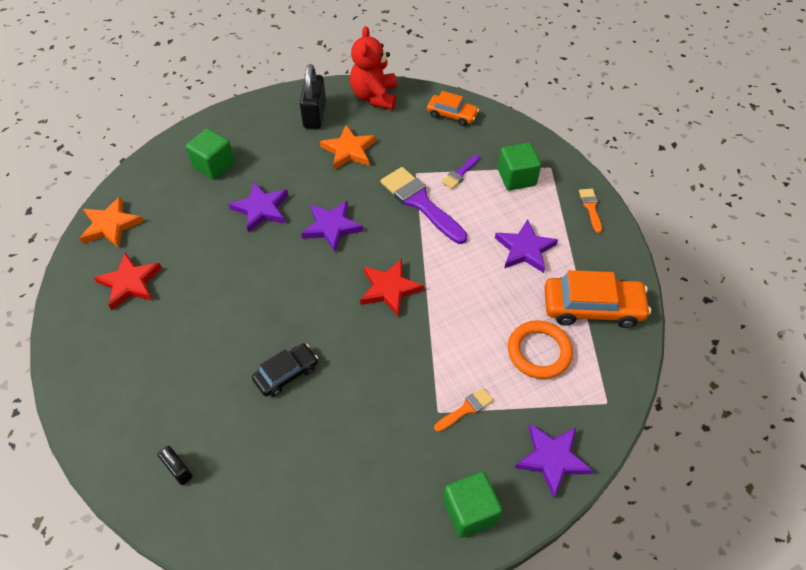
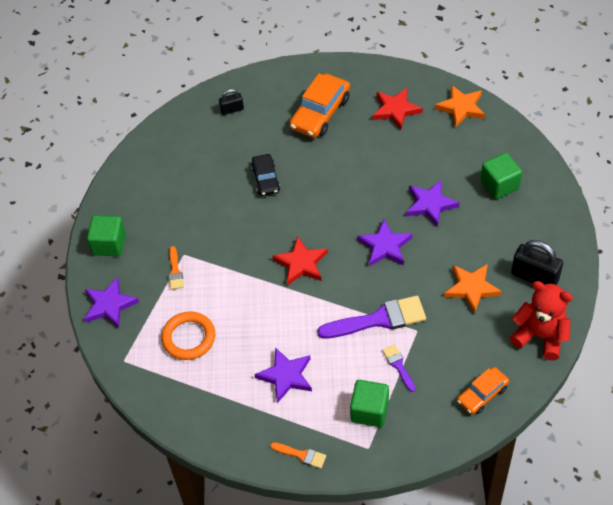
camera: 120 degrees right, 0 degrees up
(592, 307) = (202, 396): orange car -> orange car (320, 113)

